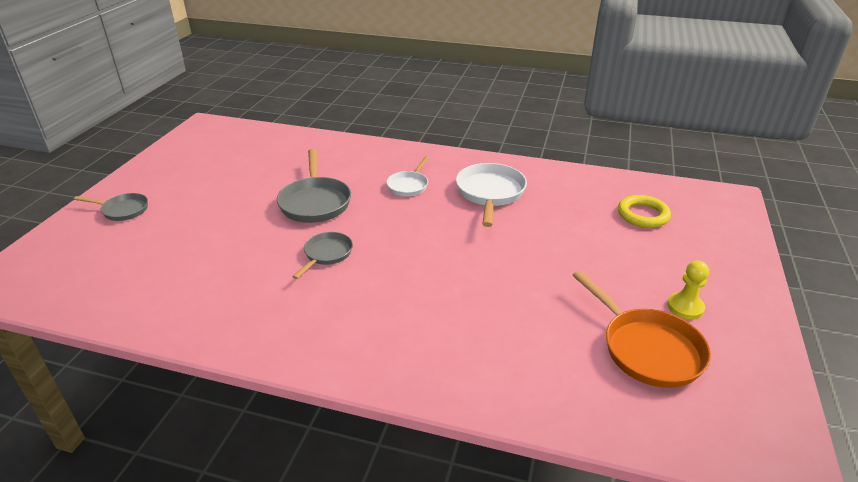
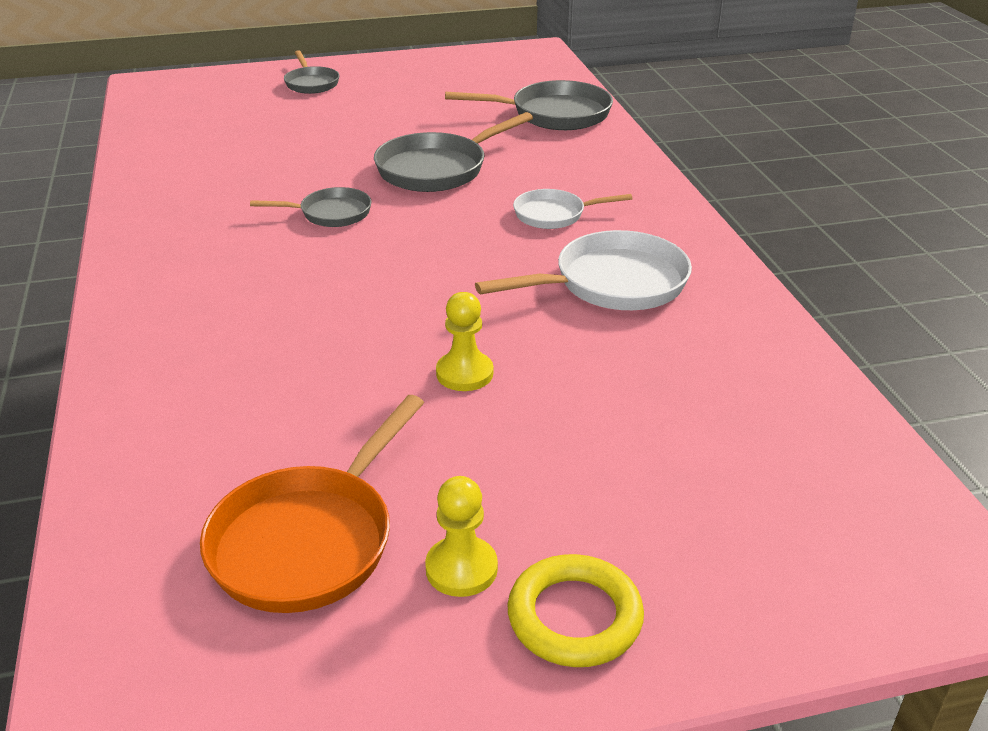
camera: 60 degrees right, 0 degrees up
(296, 147) = (554, 114): none -> grey pan
(536, 260) = (464, 373): none -> yellow pawn
(643, 215) = (732, 460): yellow ring -> yellow ring (574, 617)

